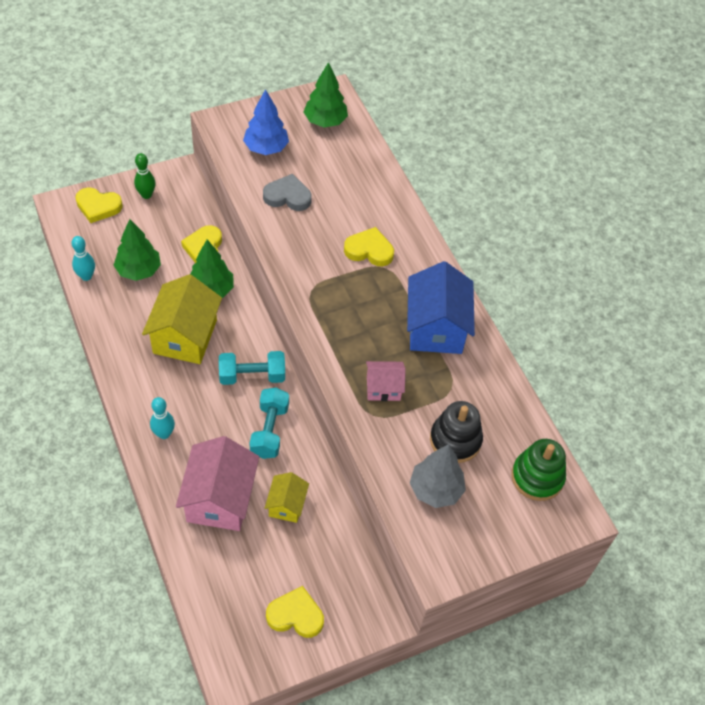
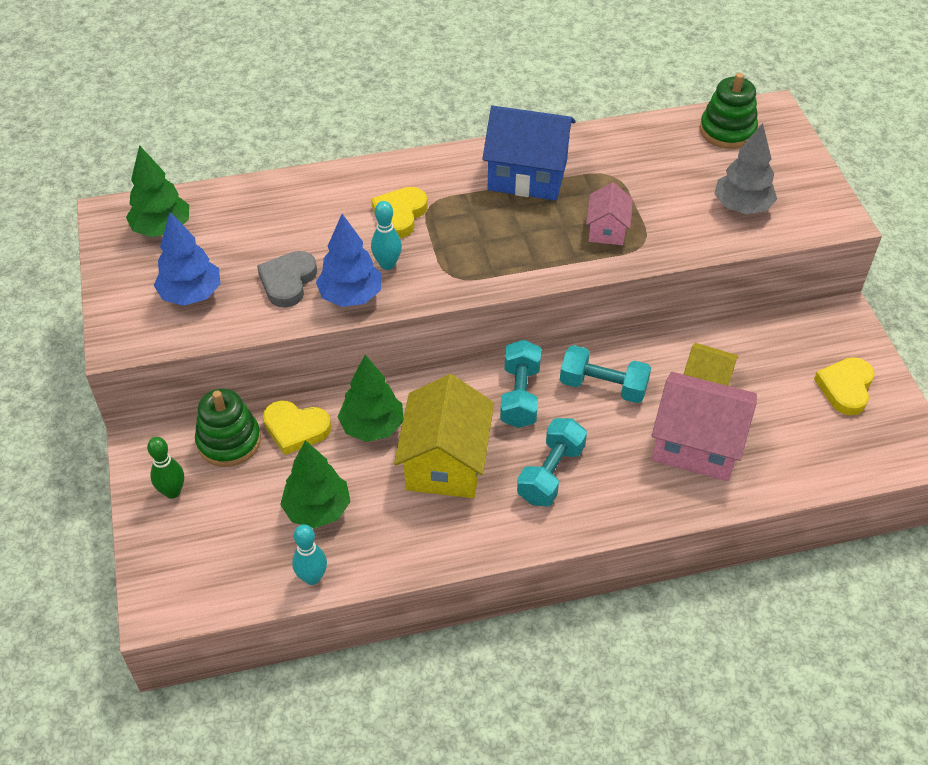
camera: 75 degrees left, 5 degrees down
(98, 206) = (176, 556): yellow heart -> none
(164, 434) = (598, 496): turquoise bowling pin -> turquoise bowling pin (387, 264)
(182, 402) = (551, 473): none -> turquoise dumbbell
(185, 336) = (445, 462): yellow house -> yellow house turned 75 degrees clockwise
(189, 215) = (229, 441): none -> green stacking toy
(279, 233) = (351, 296): none -> blue tree
(455, 440) = (680, 182): black stacking toy -> none

